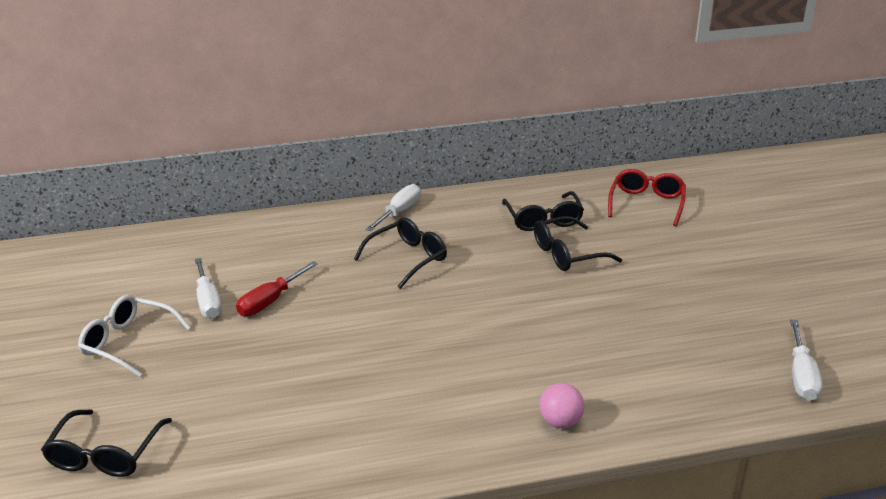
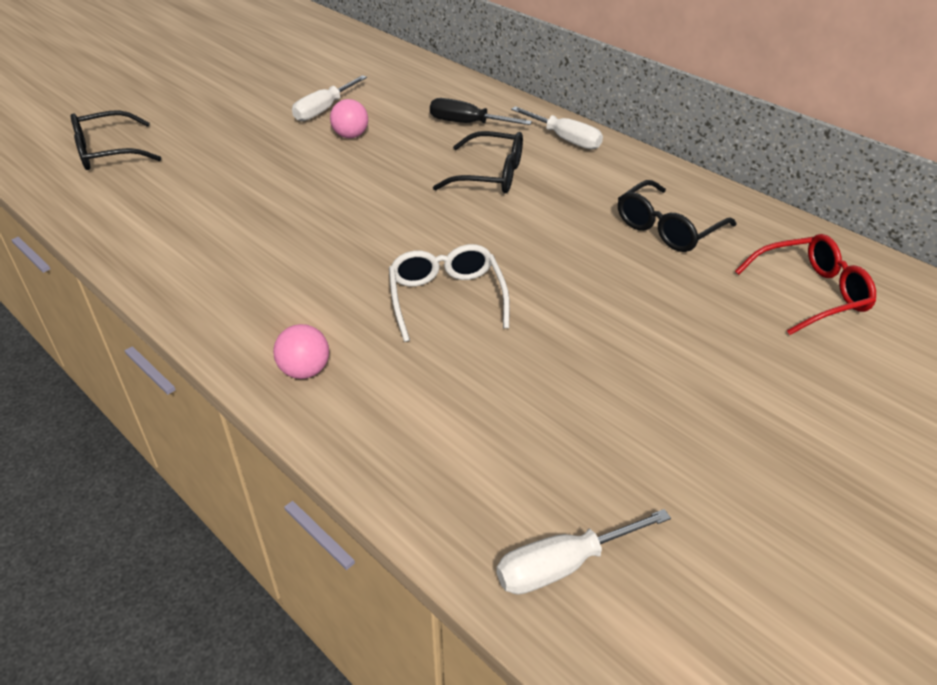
camera: 55 degrees right, 10 degrees up
(129, 342) = (242, 103): white glasses -> white glasses (446, 299)
(270, 301) = (351, 136): red screwdriver -> pink ball
(325, 242) = (467, 123): none -> black screwdriver
(399, 212) = (565, 139): white screwdriver -> white screwdriver turned 45 degrees clockwise
(568, 253) = (618, 270): black glasses -> none

